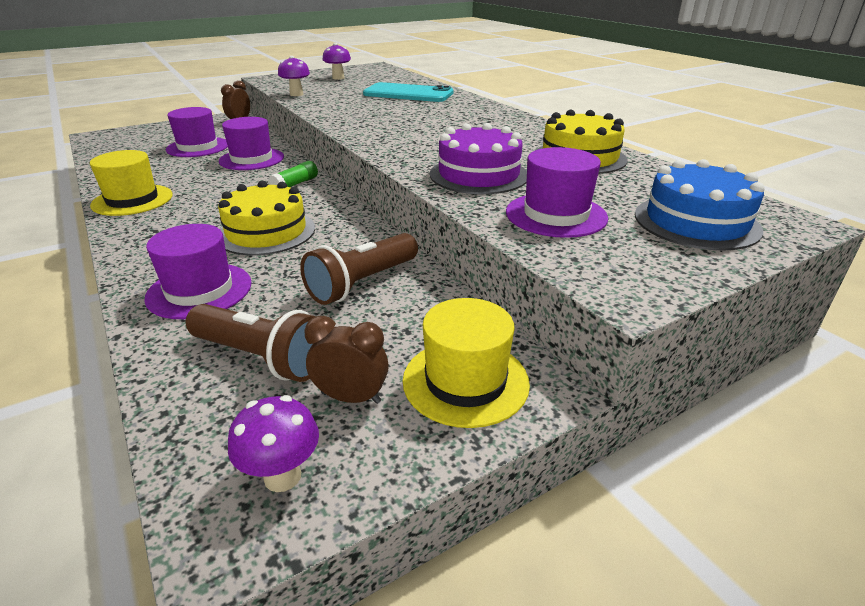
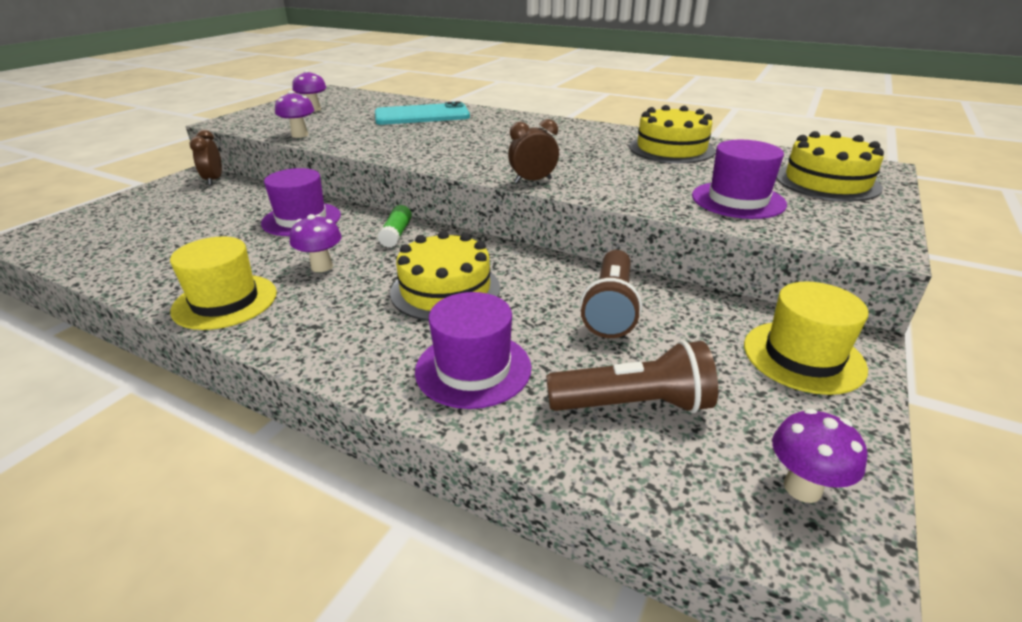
camera: 30 degrees left, 0 degrees up
(198, 147) = (207, 220): purple hat -> none
(215, 194) = (322, 267): none -> purple mushroom
(351, 397) = (751, 404): brown clock -> brown clock (533, 181)
(479, 175) = (625, 181): purple cake -> none
(696, 222) = (827, 182): blue cake -> yellow cake

